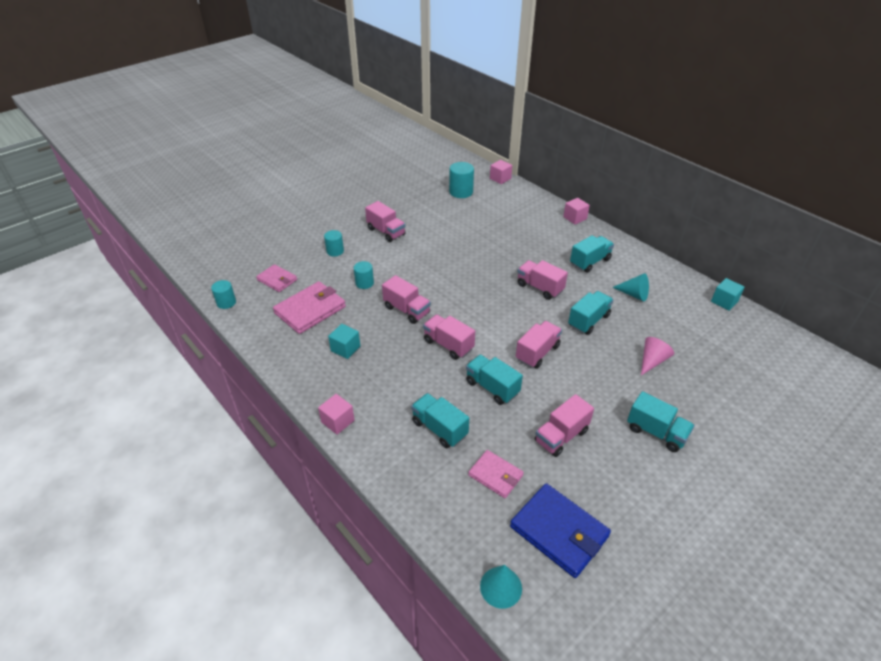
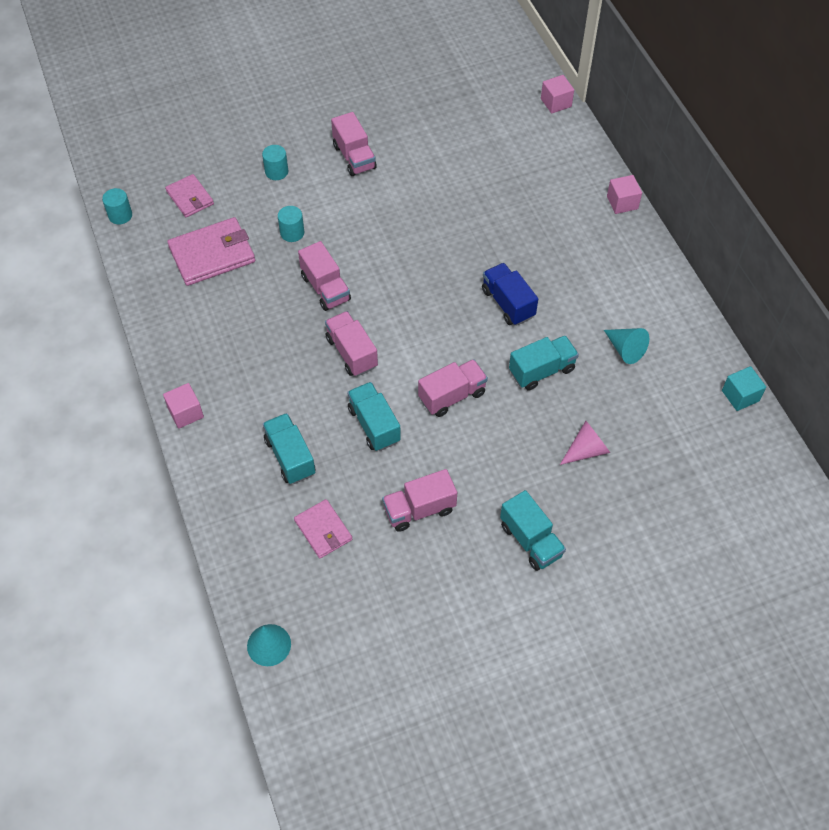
camera: 20 degrees right, 15 degrees up
(345, 348) = (231, 321): turquoise cube -> none
(461, 192) = (487, 113): turquoise cylinder -> none
(539, 288) = (508, 303): pink truck -> blue truck
(559, 532) = (356, 612): blue wallet -> none
(590, 262) = (598, 282): turquoise truck -> none

